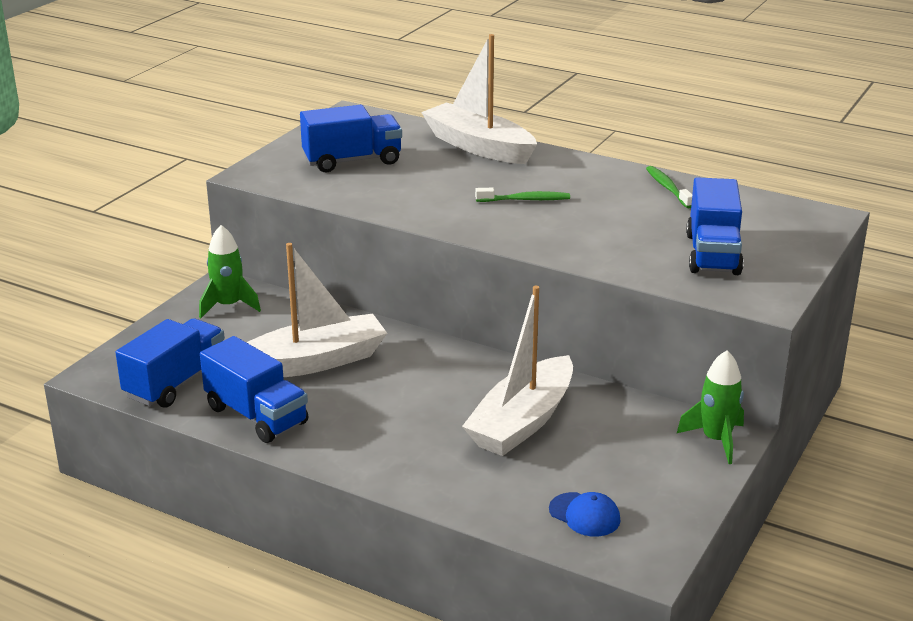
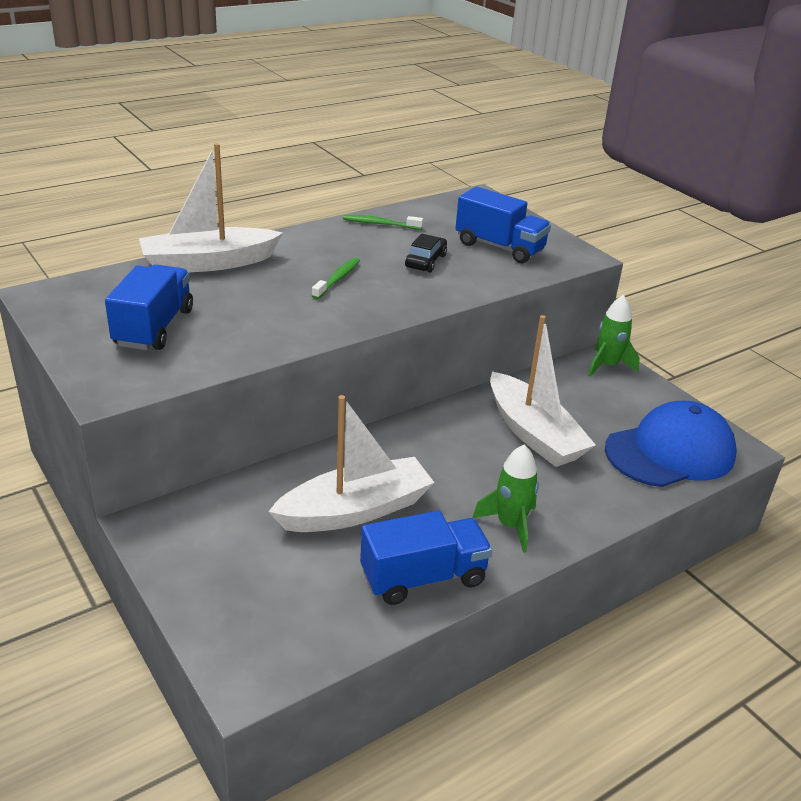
camera: 65 degrees left, 5 degrees up
(176, 383) = (317, 618): blue truck -> none
(228, 306) = (193, 532): green rocket -> green rocket (510, 525)
(314, 362) = (355, 510): white boat -> white boat turned 60 degrees clockwise
(584, 515) = (670, 452): blue cap -> blue cap, size x2.29
(621, 227) = (425, 261): none -> black car

